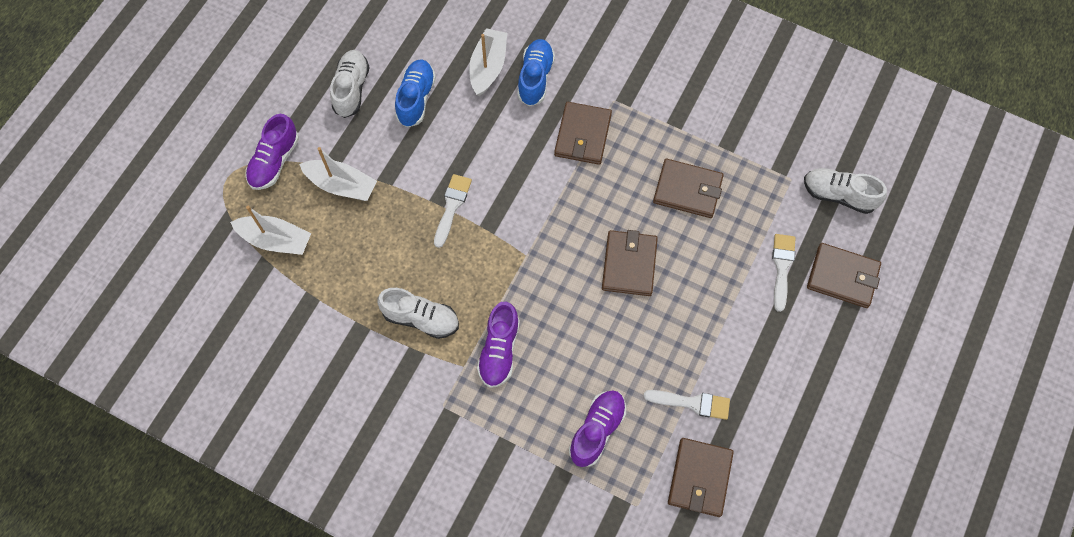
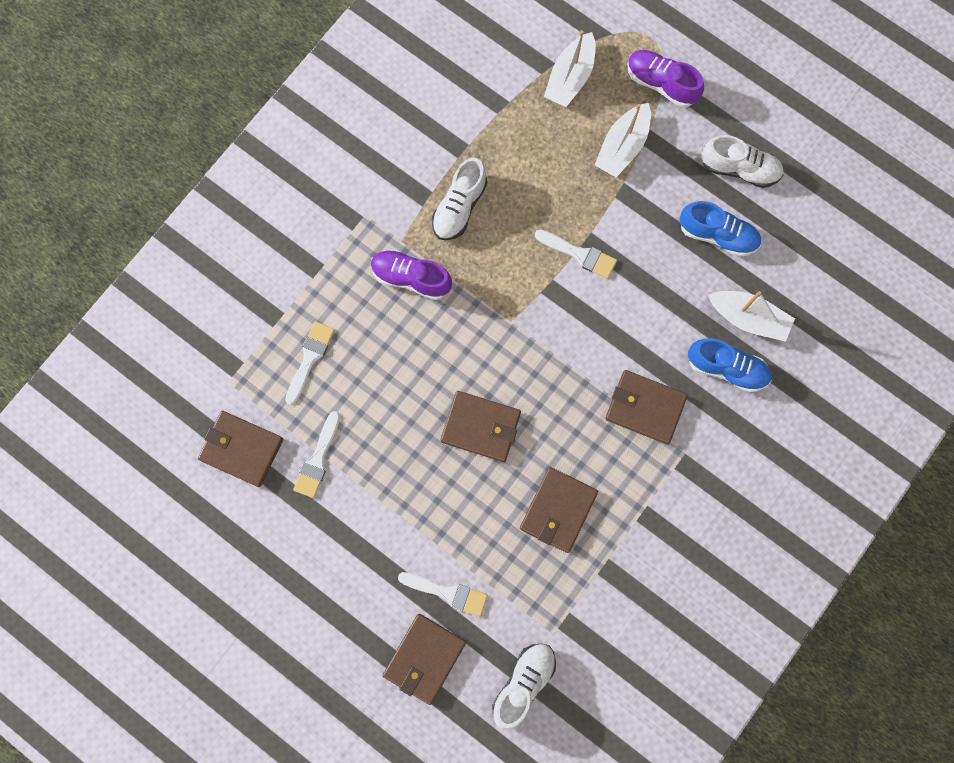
camera: 100 degrees right, 10 degrees up
(597, 430) = (310, 358): purple shoe -> white brush

